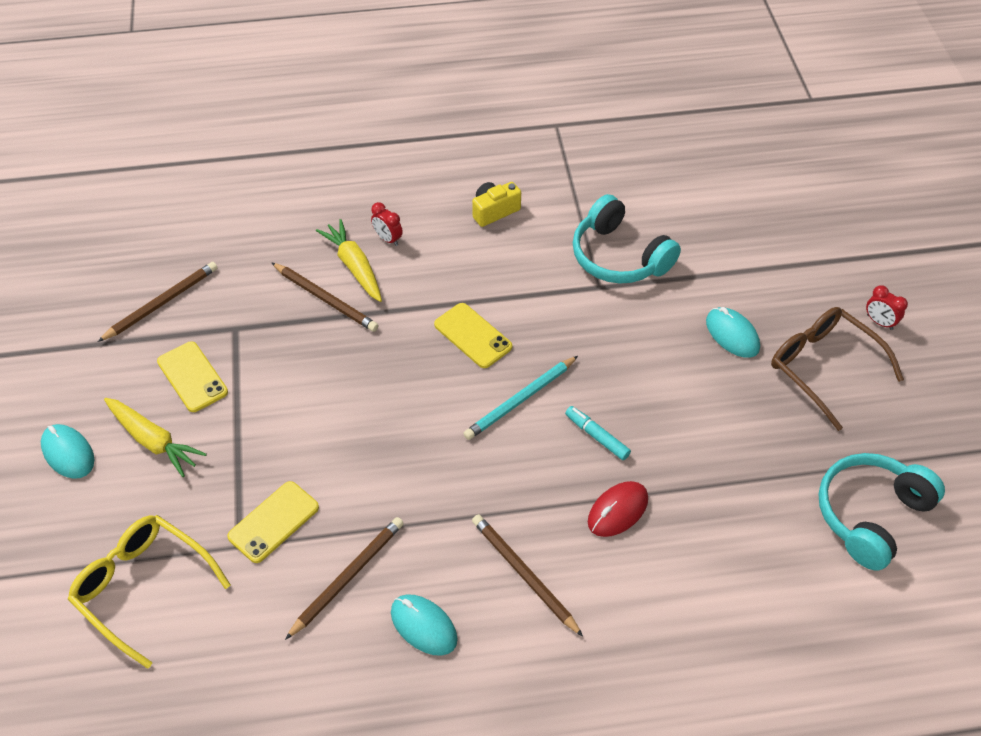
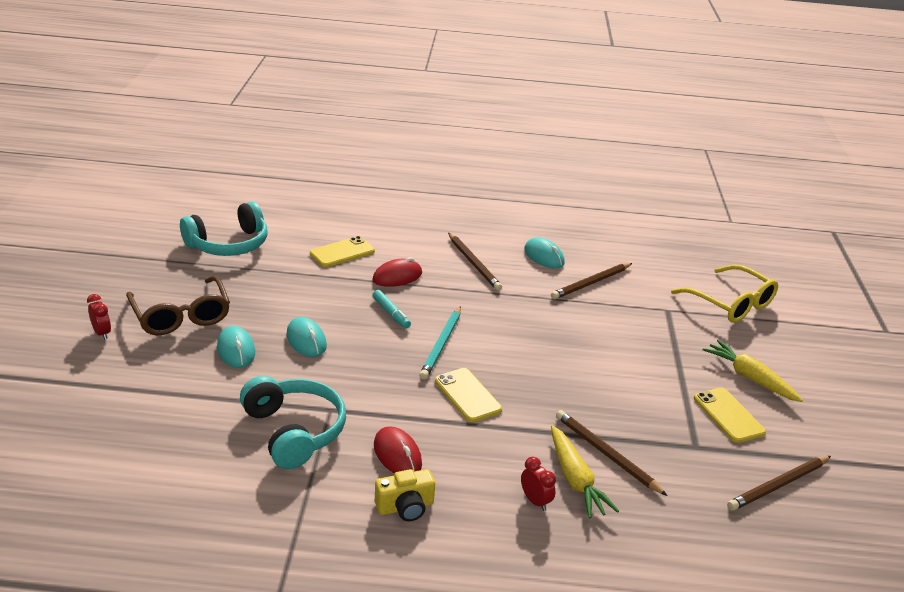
camera: 170 degrees left, 20 degrees down
(68, 453) = (819, 383): turquoise mouse -> turquoise mouse (306, 340)
(273, 522) = (644, 316): yellow phone -> yellow phone (342, 252)
(518, 255) = (397, 455): none -> red mouse
(520, 400) = (441, 344): turquoise pencil -> turquoise pencil turned 135 degrees clockwise

